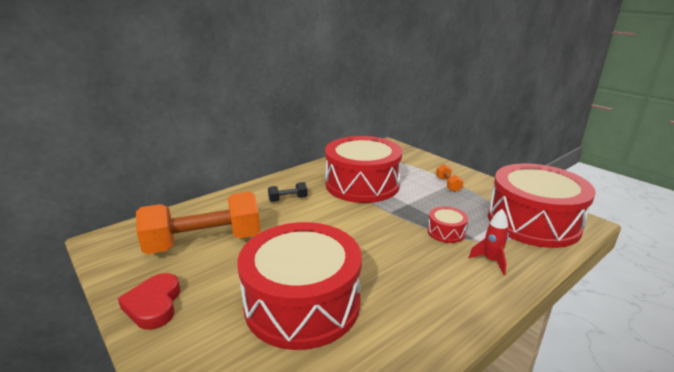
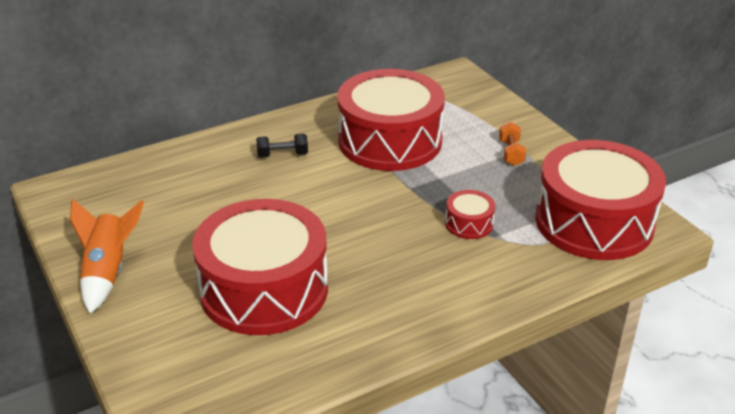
camera: 10 degrees right, 10 degrees up
(154, 305) = (108, 272): red heart -> orange rocket
(204, 242) = (168, 205): orange dumbbell -> none
(491, 261) = (504, 267): red rocket -> none

